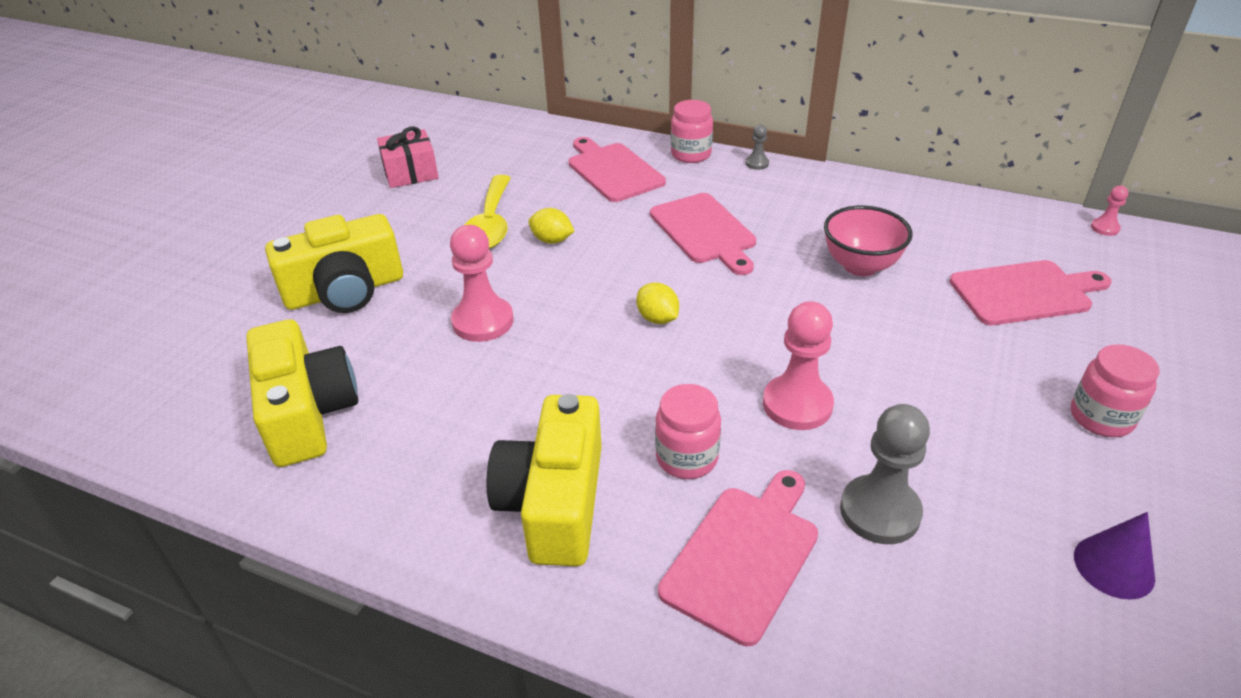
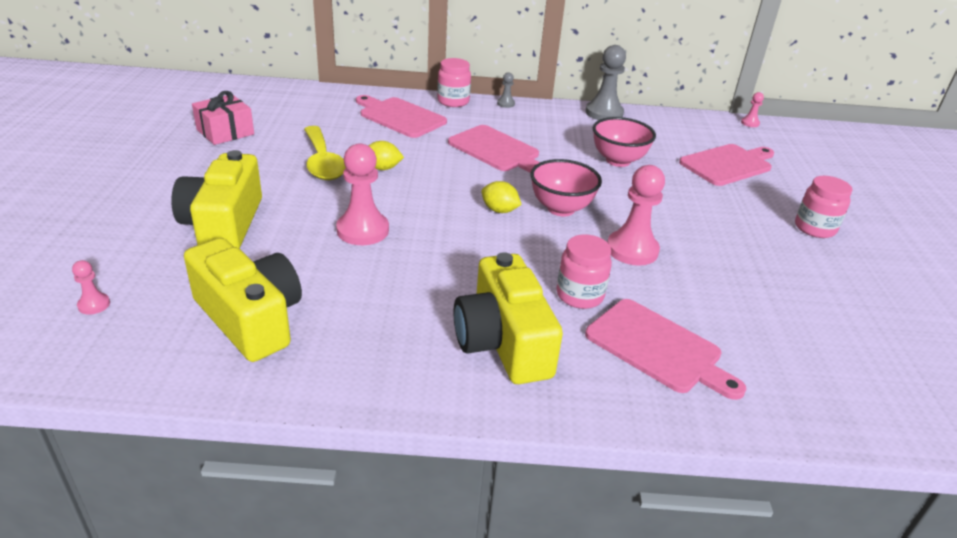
camera: 25 degrees left, 5 degrees down
(178, 367) = (94, 305): none -> pink pawn
(345, 291) = (223, 224): yellow camera -> yellow camera turned 135 degrees clockwise
(737, 328) = (561, 209): none -> pink bowl
(743, 556) = (658, 348): pink cutting board -> pink cutting board turned 120 degrees clockwise
(880, 511) = (725, 304): grey pawn -> grey pawn (604, 113)
(1113, 566) = (872, 307): purple cone -> none

